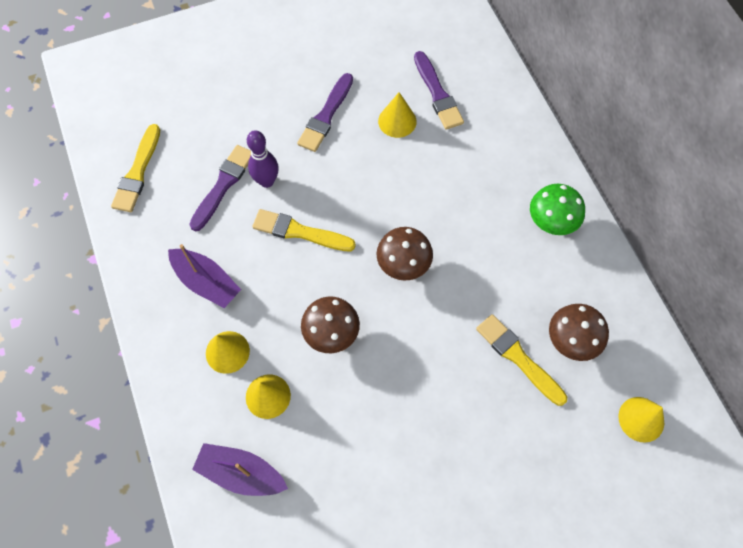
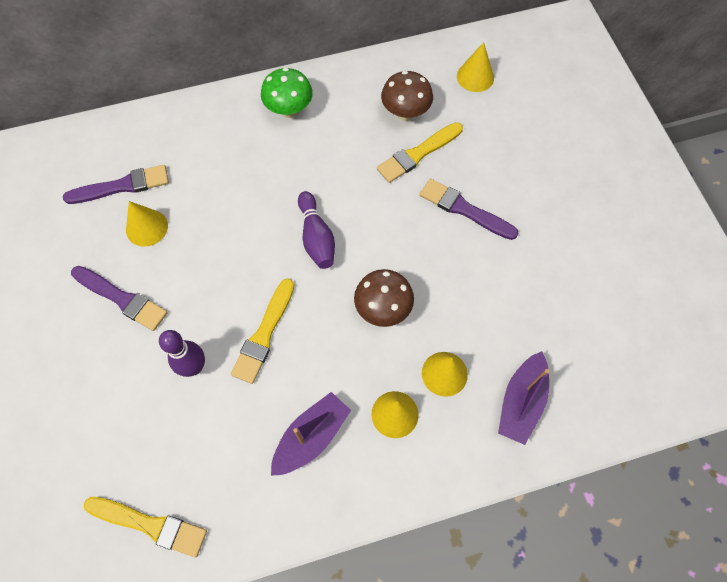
camera: 85 degrees left, 0 degrees up
(223, 185) = (190, 416): purple brush -> purple brush (464, 209)
(403, 265) = (316, 237): brown mushroom -> purple bowling pin

